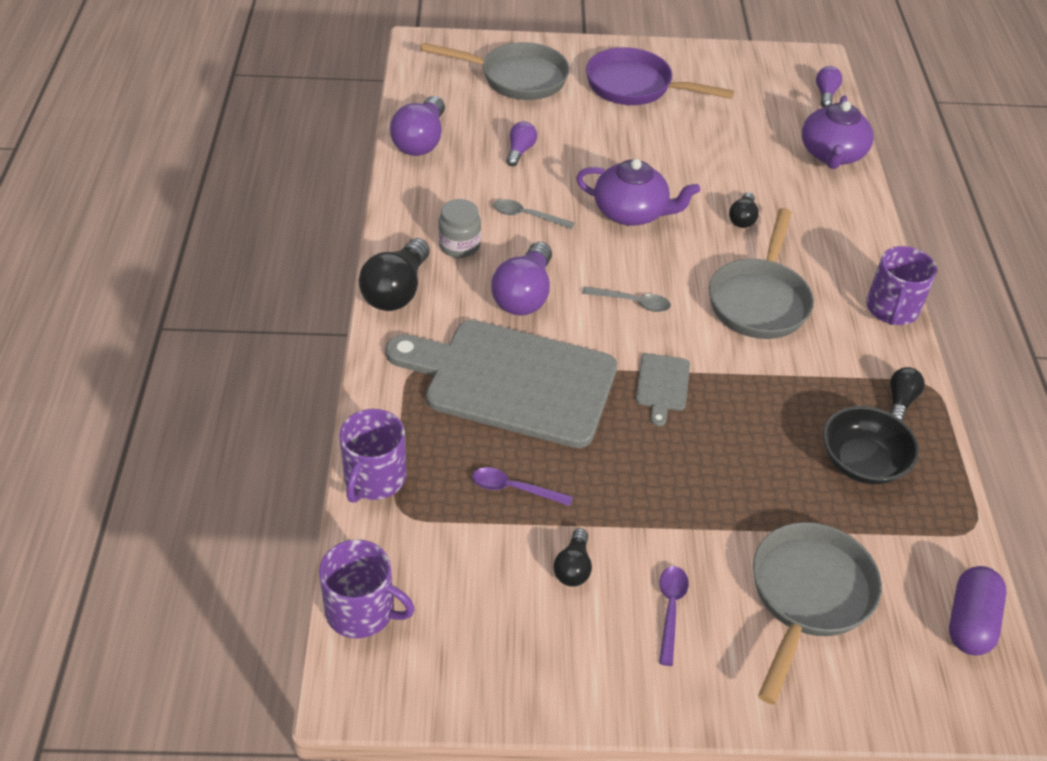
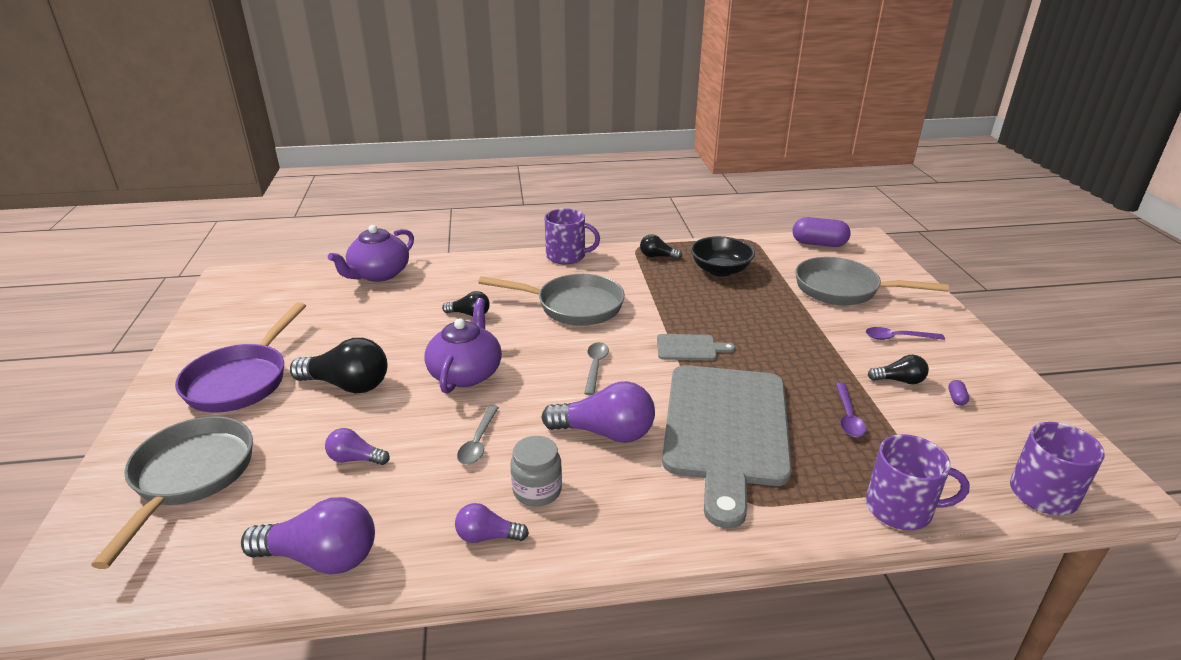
camera: 95 degrees left, 15 degrees down
(397, 291) = (628, 534): black light bulb -> black light bulb (347, 385)
(529, 612) = (956, 398): none -> purple capsule
(825, 94) = (288, 275): purple light bulb -> purple light bulb (487, 536)
(832, 154) = (379, 274): purple teapot -> purple teapot turned 120 degrees clockwise

